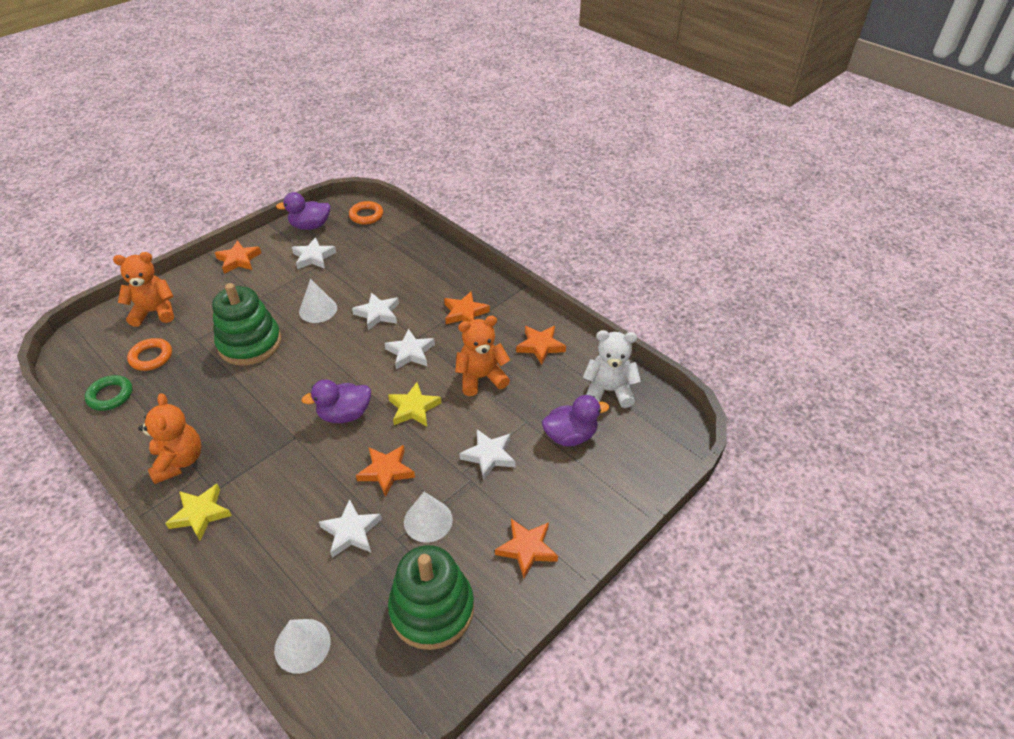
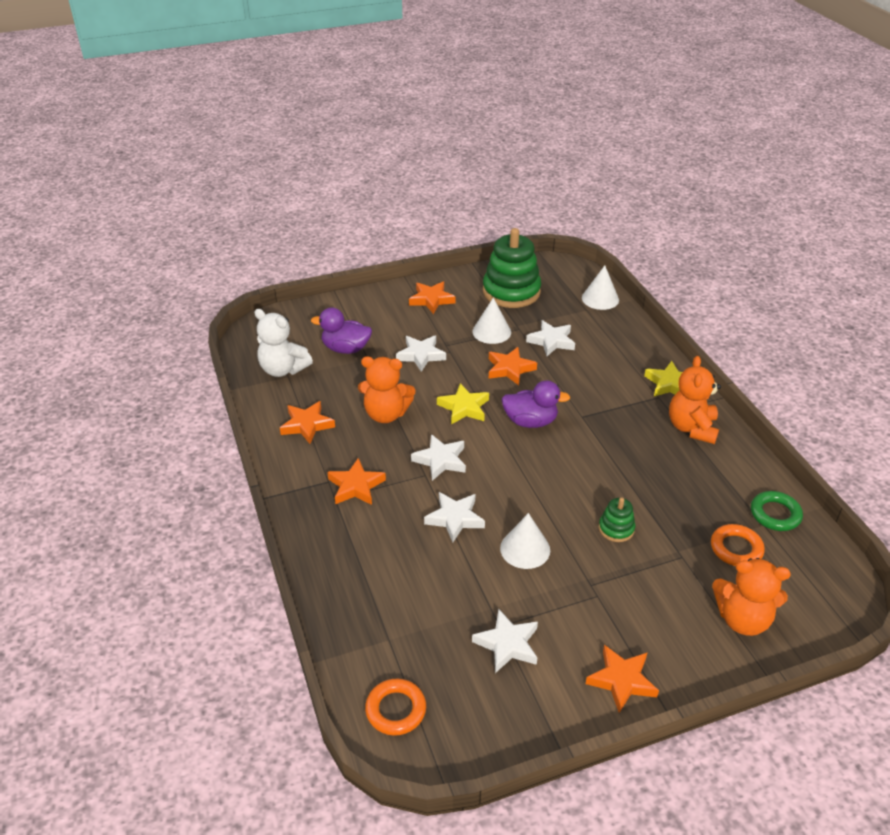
camera: 155 degrees left, 5 degrees down
(250, 343) = (616, 529): green stacking toy -> green stacking toy, size x0.46
(310, 226) = (495, 719): purple duck -> none

